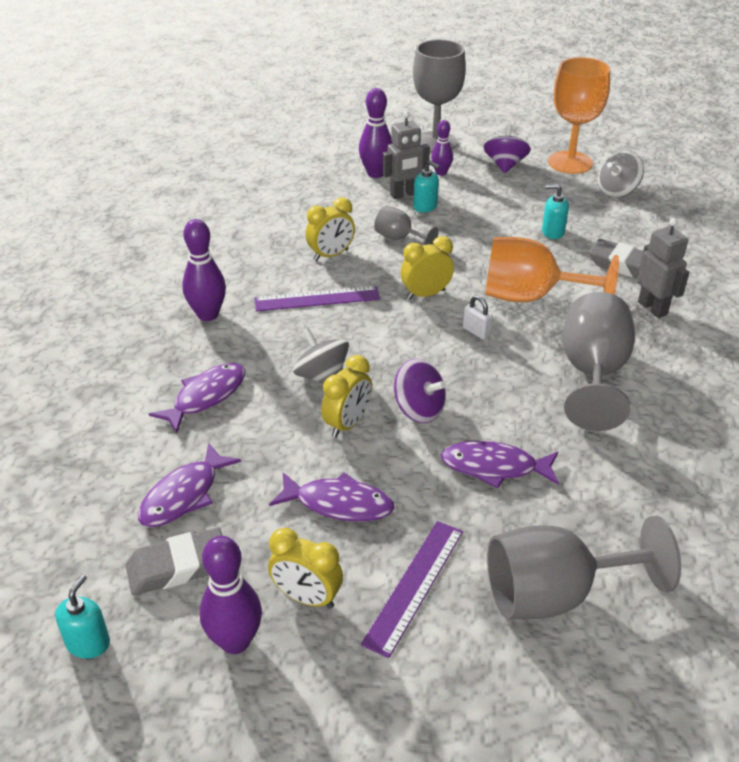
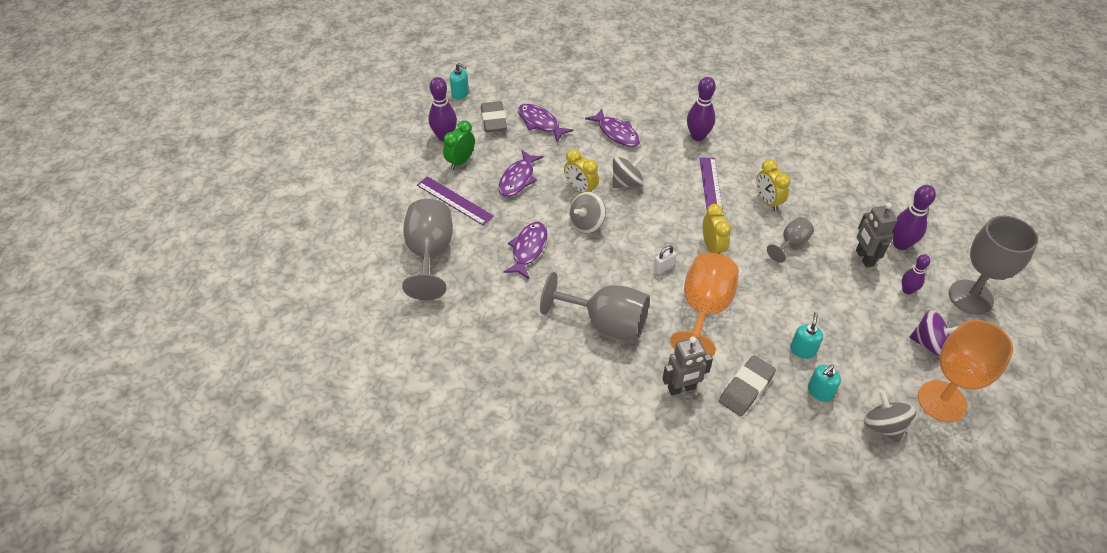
camera: 100 degrees right, 10 degrees up
(307, 597) = (460, 161): yellow clock -> green clock
(419, 409) = (587, 223): purple spinning top -> grey spinning top
(425, 206) = (844, 269): turquoise soap dispenser -> turquoise soap dispenser (819, 391)

